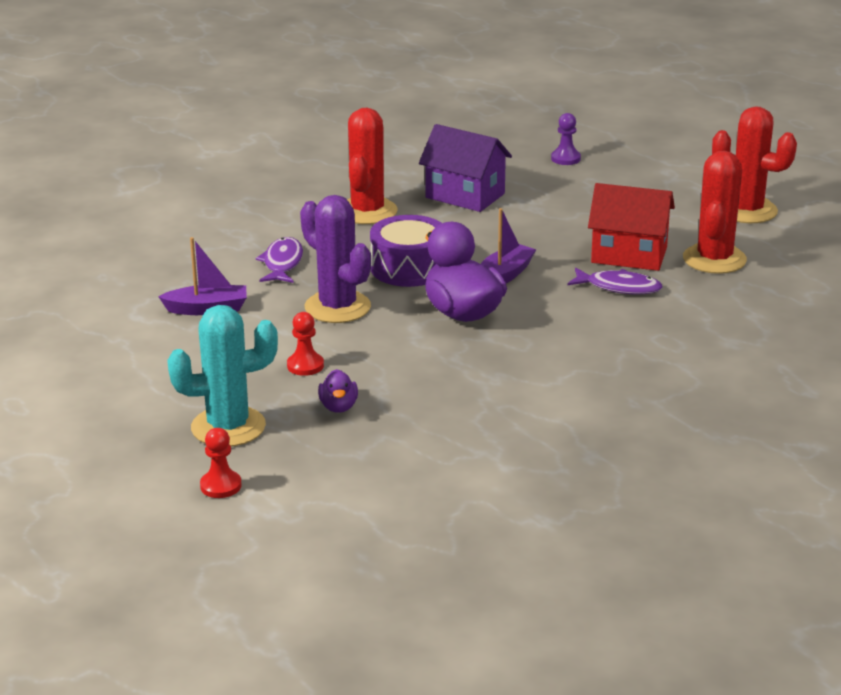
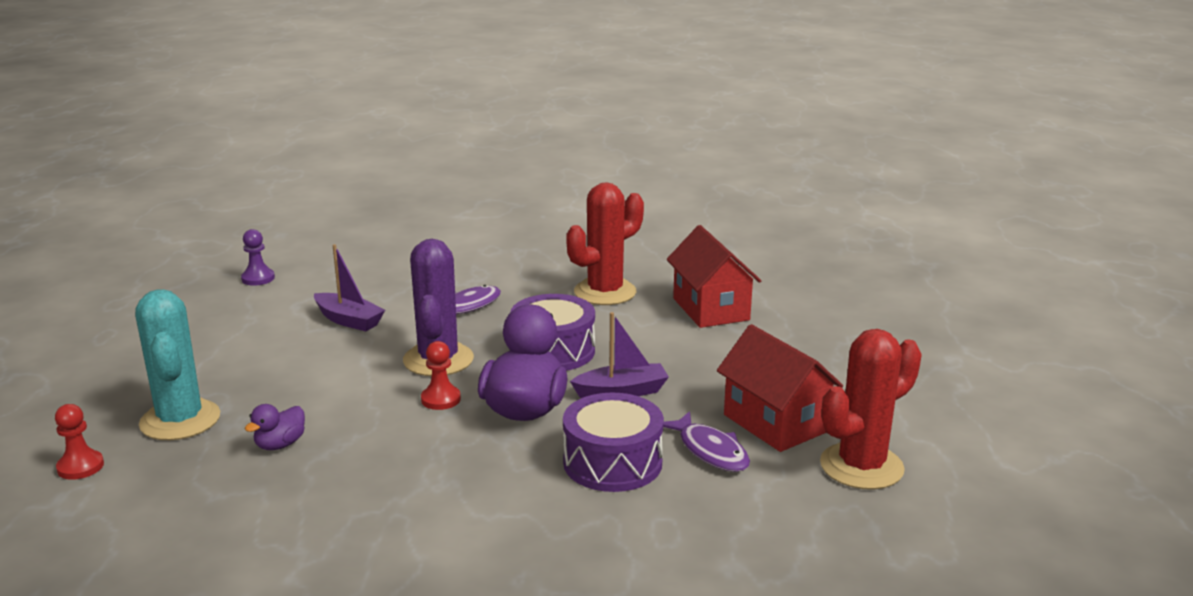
camera: 40 degrees right, 5 degrees down
(228, 427) = (180, 420): turquoise cactus -> turquoise cactus turned 45 degrees clockwise
(305, 366) = (325, 397): red pawn -> red pawn (441, 399)
(465, 195) = (711, 309): purple house -> red house
(565, 158) = (862, 310): purple pawn -> purple pawn (258, 278)
(574, 319) = (612, 462): none -> purple drum
(747, 210) = (983, 431): red cactus -> none

